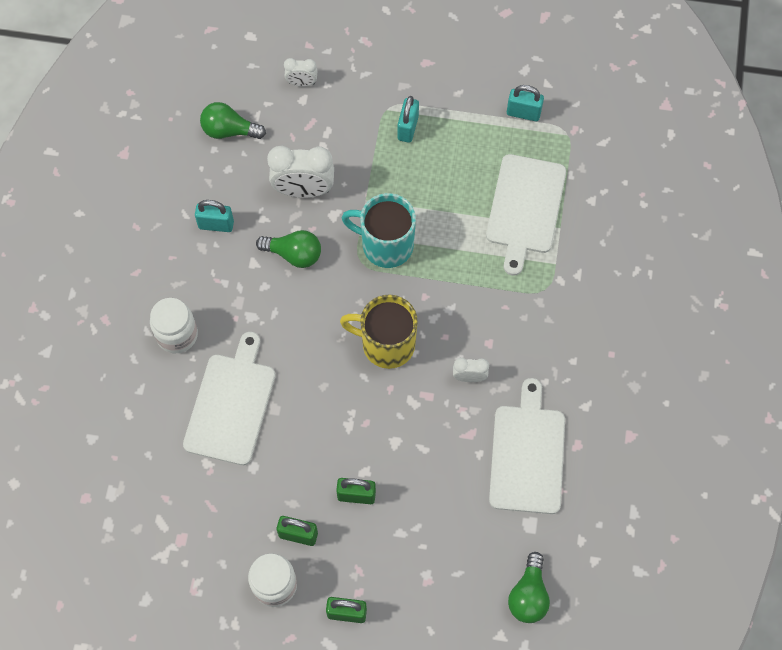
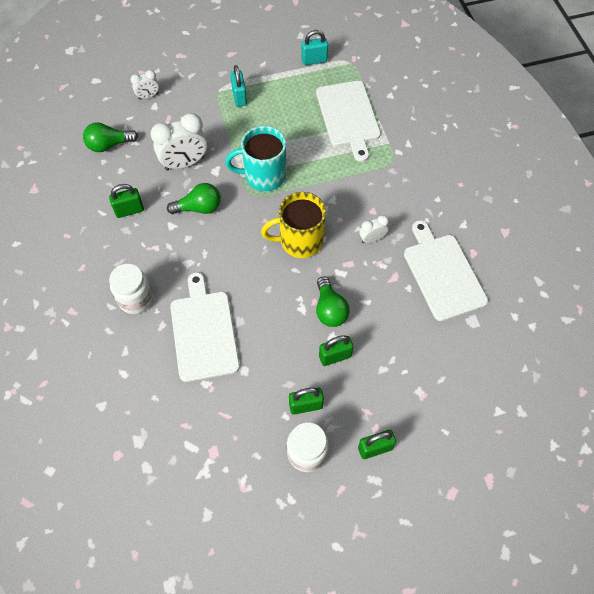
camera: 25 degrees left, 5 degrees down
(216, 224) = (129, 210): turquoise padlock -> green padlock
(528, 595) = (501, 371): green light bulb -> green light bulb (330, 309)

